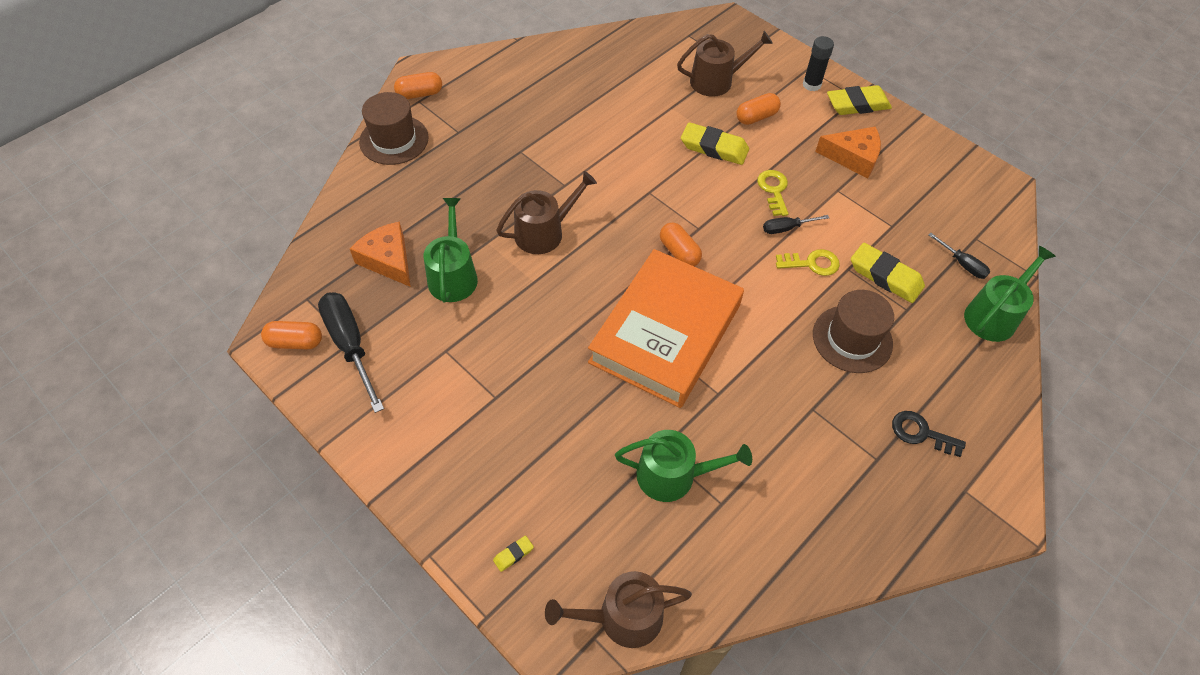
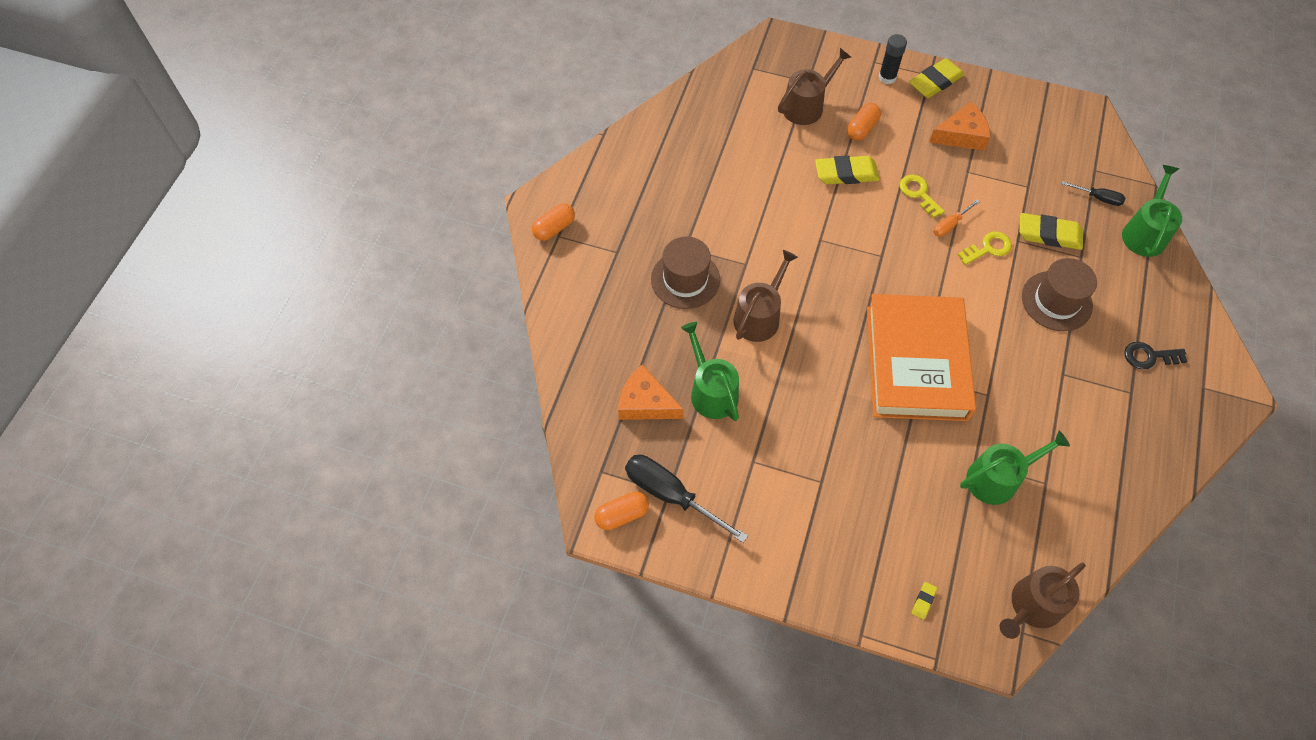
camera: 25 degrees left, 5 degrees up
(394, 140) = (564, 285): brown hat -> brown hat (685, 279)
(679, 252) = (880, 285): orange capsule -> none
(786, 228) = (950, 225): black screwdriver -> orange screwdriver

